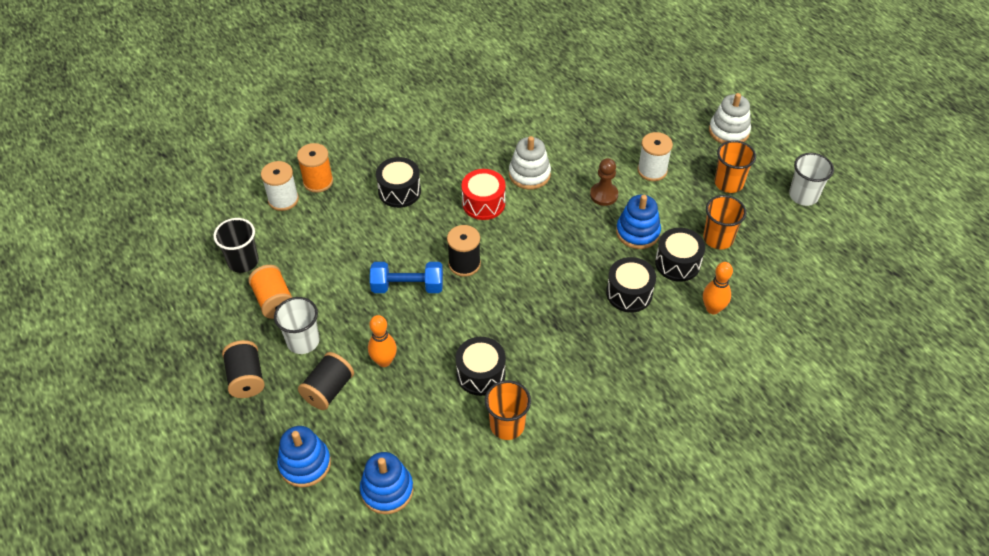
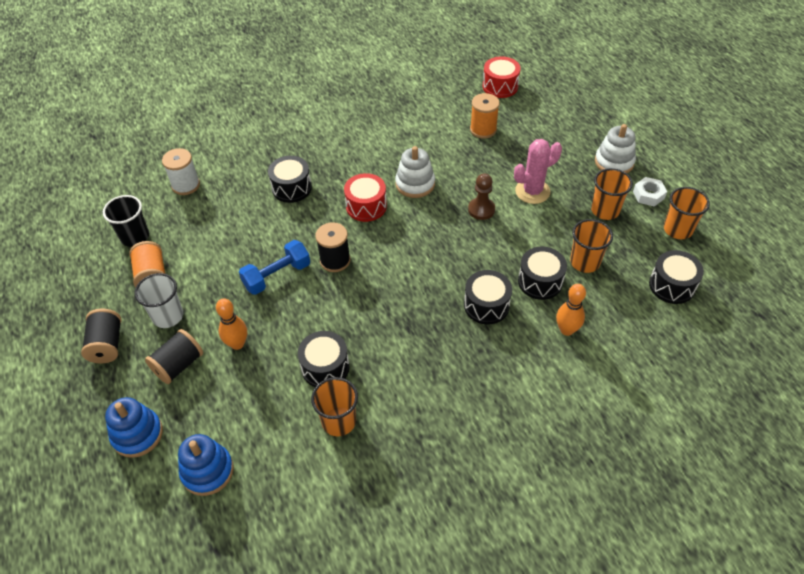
camera: 10 degrees right, 0 degrees up
(318, 181) = (221, 172): orange spool -> orange spool (483, 129)
(407, 286) = (277, 276): blue dumbbell -> blue dumbbell turned 45 degrees counterclockwise
(596, 59) = (500, 86): none -> red drum
(637, 232) = (507, 248): blue stacking toy -> none
(652, 170) = (532, 191): white spool -> pink cactus
(769, 163) = (648, 195): none -> white nut
(803, 196) = (677, 229): white cup -> orange cup
(806, 253) = (671, 285): none -> black drum

